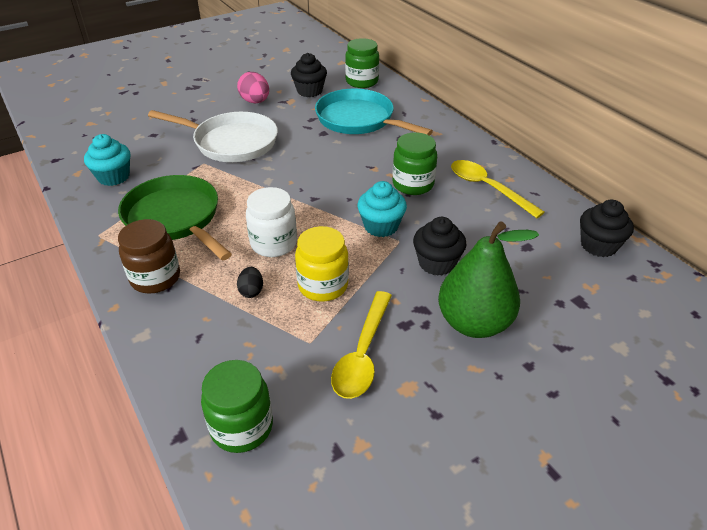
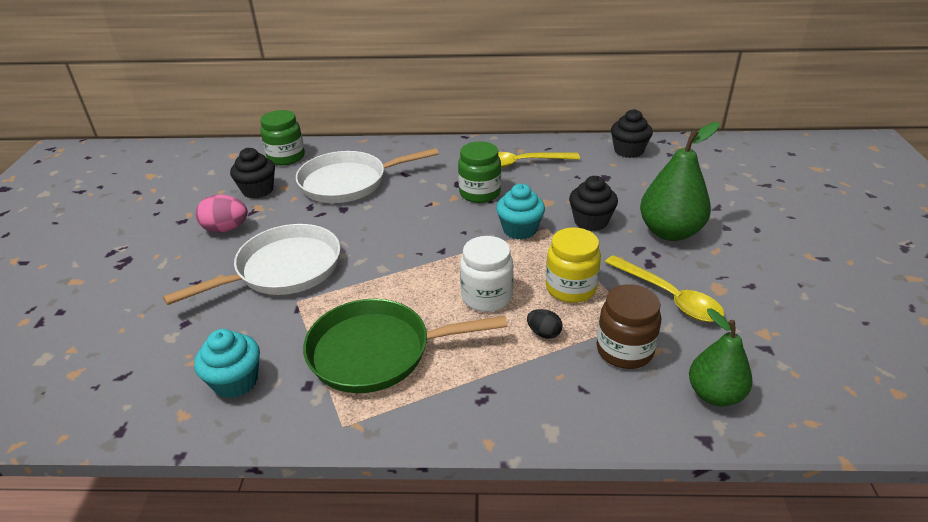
camera: 55 degrees left, 5 degrees down
(155, 278) = (467, 396): brown jar -> brown jar (624, 350)
(242, 427) = (714, 394): green jar -> green pear
(359, 120) = (348, 182): turquoise pan -> white pan

